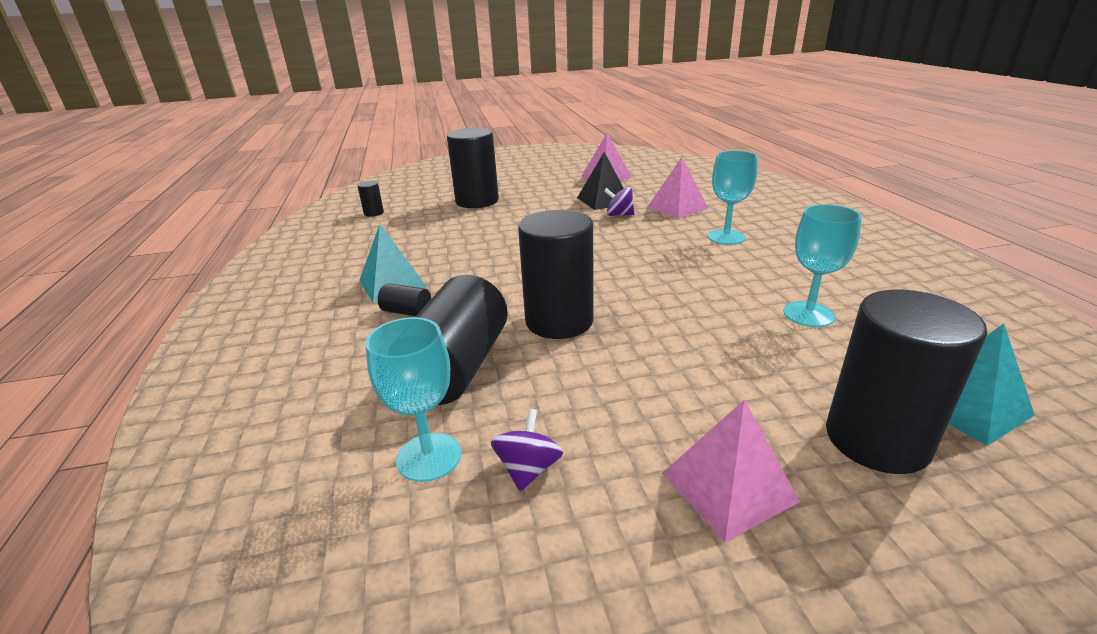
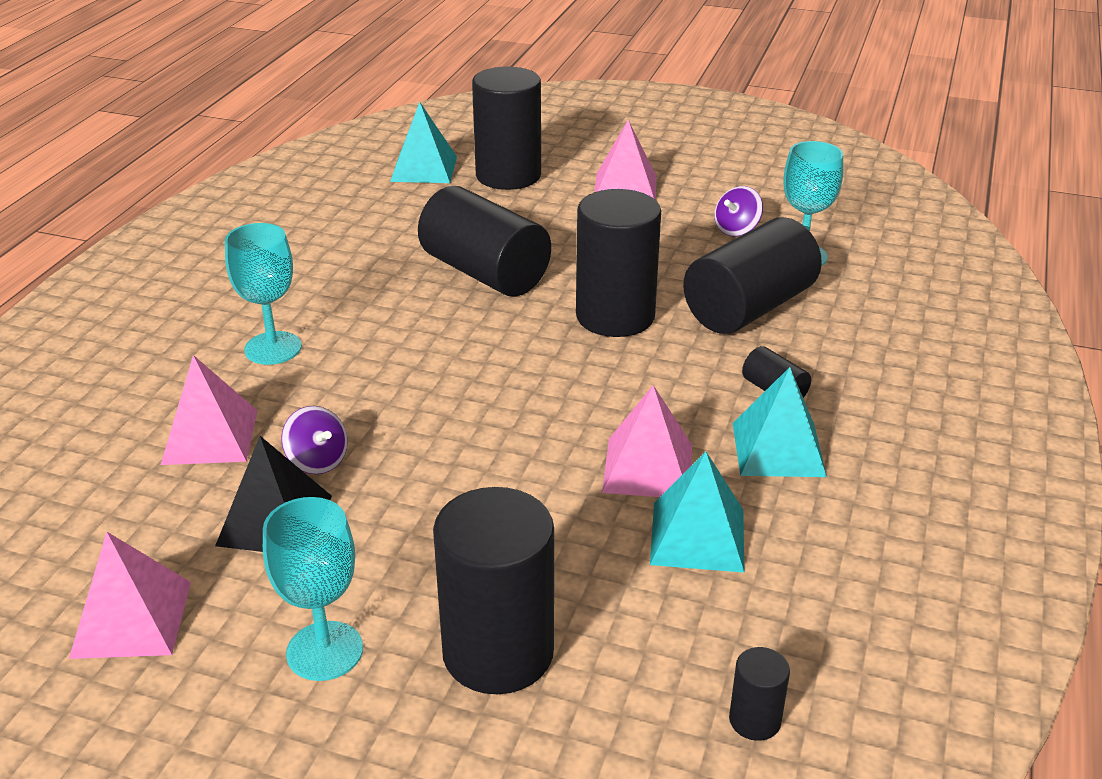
camera: 150 degrees left, 5 degrees up
(420, 243) = (698, 536): none -> turquoise pyramid
(462, 256) = (648, 468): none -> pink pyramid
(696, 317) = (485, 273): none -> black cylinder
(808, 314) = (390, 241): turquoise goblet -> turquoise goblet (324, 651)

